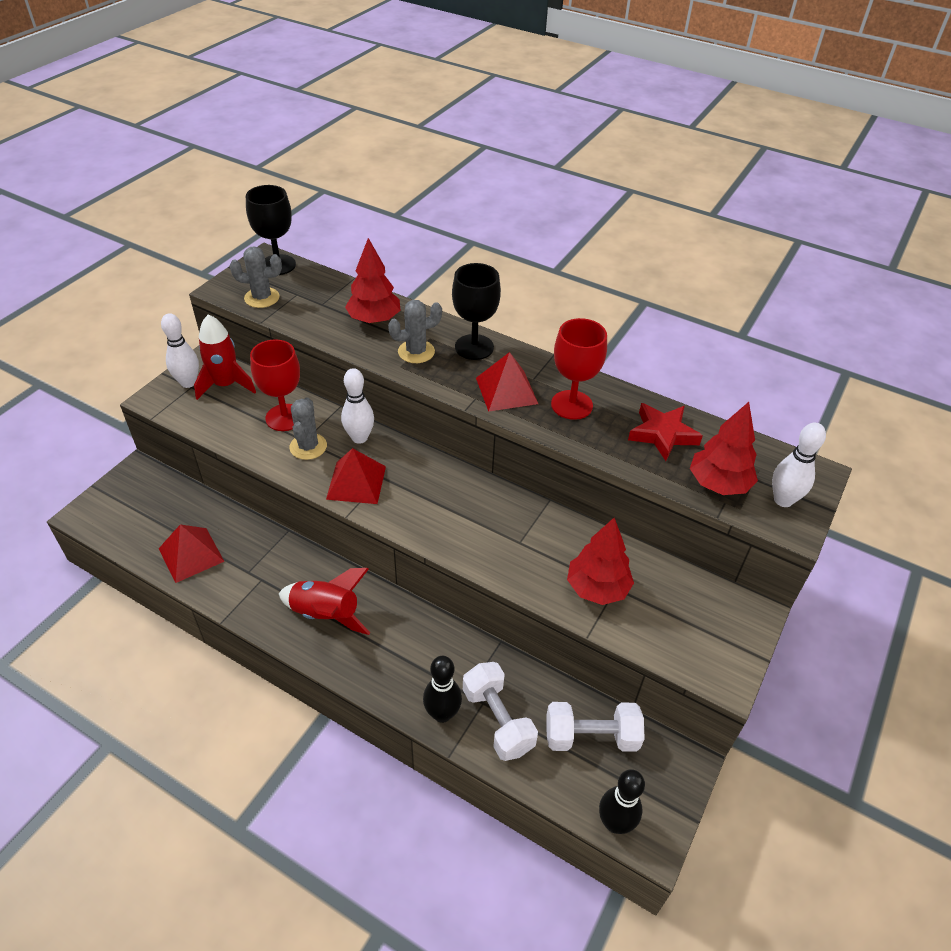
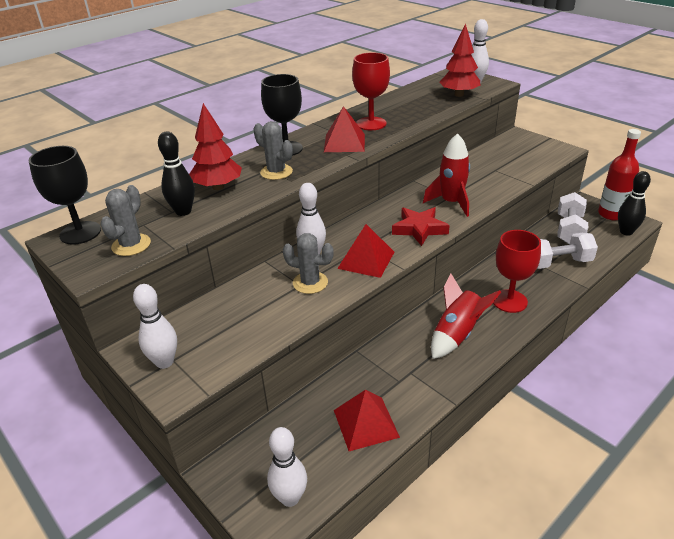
camera: 70 degrees left, 10 degrees down
(110, 520) = (290, 498): none -> white bowling pin
(226, 385) = (188, 332): red rocket -> red rocket (451, 203)
(285, 417) = (263, 294): red goblet -> red goblet (509, 301)
(416, 352) = (276, 172): grey cactus -> grey cactus turned 45 degrees counterclockwise
(442, 714) = (553, 285): black bowling pin -> black bowling pin (183, 211)
(597, 588) = (495, 175): red tree -> none
(662, 434) = (411, 102): red star -> red star (419, 229)
(663, 803) = (611, 214): none -> red bottle

